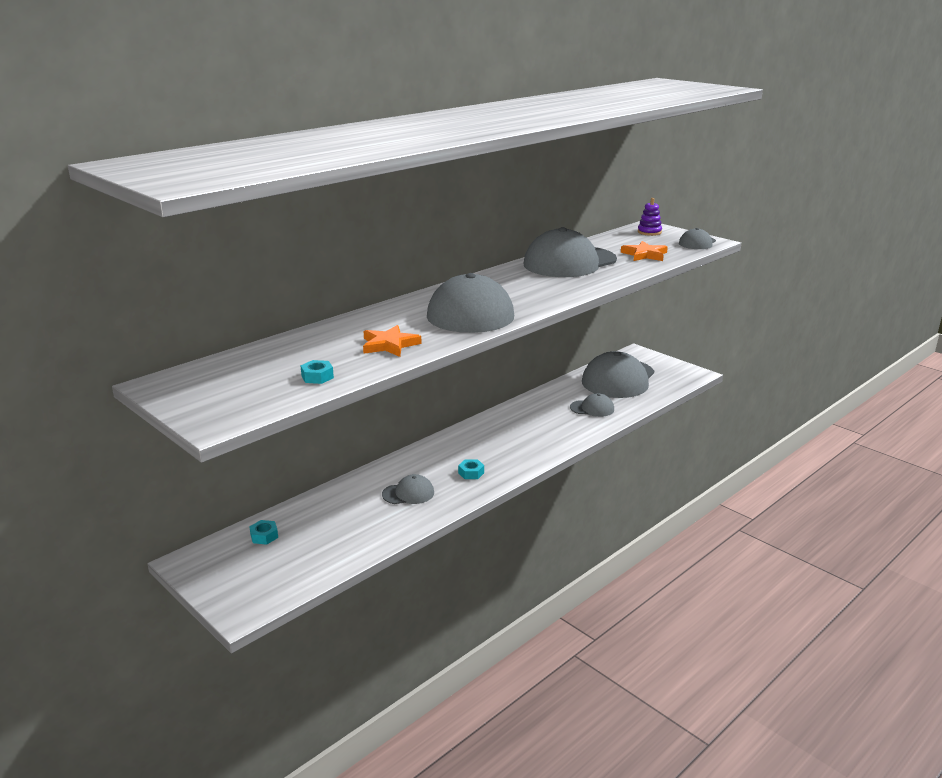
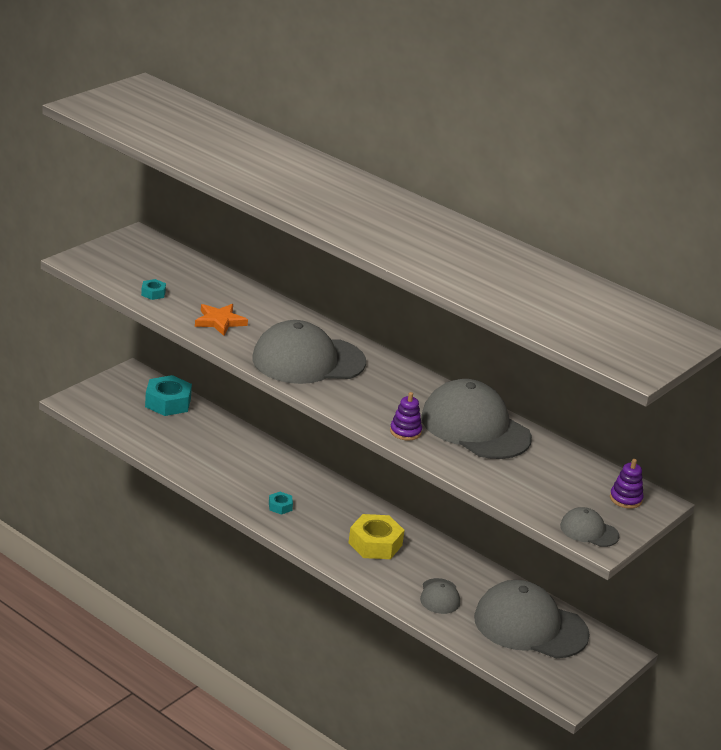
camera: 80 degrees right, 5 degrees up
(264, 536) = (168, 402): turquoise nut -> turquoise nut, size x2.03
(408, 493) = (239, 471): grey cap -> none
(525, 430) = (375, 544): none -> yellow nut
(586, 282) = (405, 432): none -> purple stacking toy
(644, 254) = (522, 483): orange star -> none

